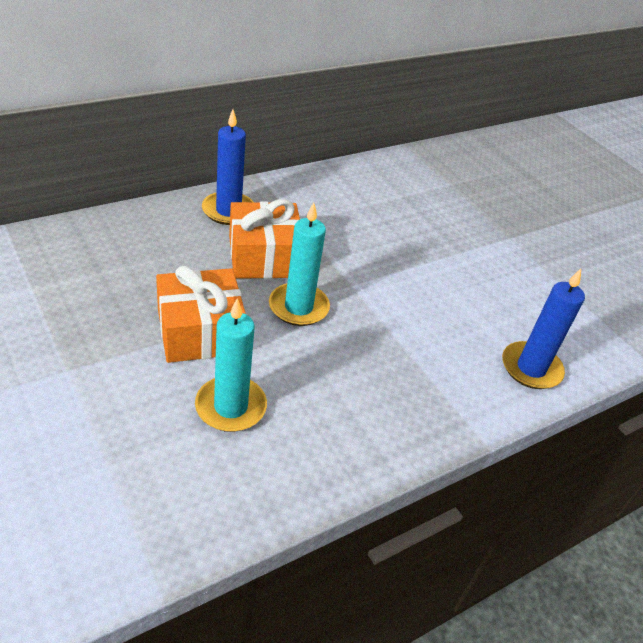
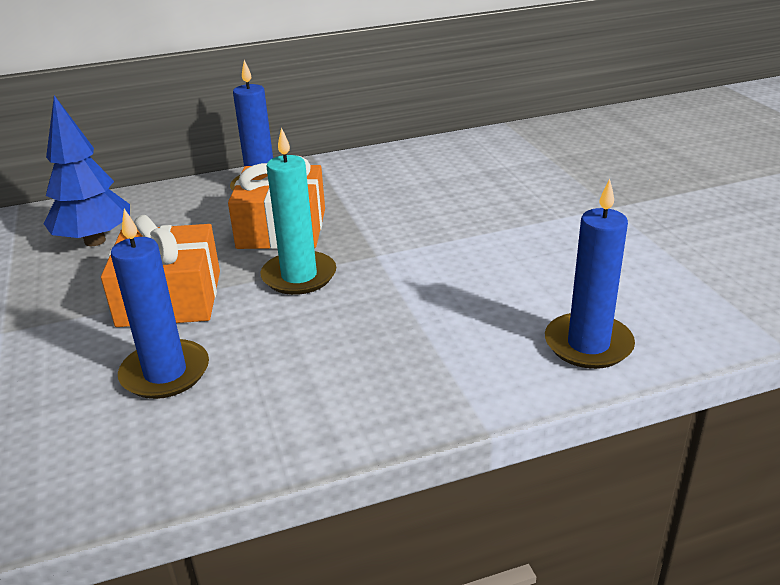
camera: 20 degrees right, 10 degrees down
(103, 269) = (95, 241): none -> blue tree
(230, 407) = (165, 373): turquoise candle -> blue candle

